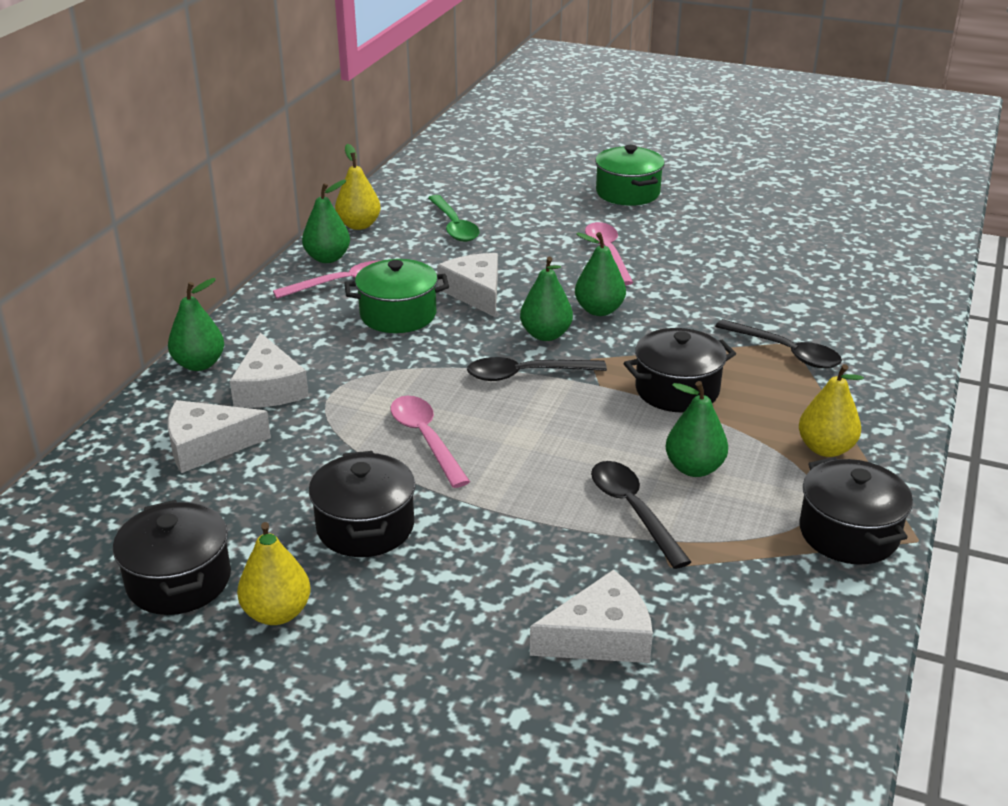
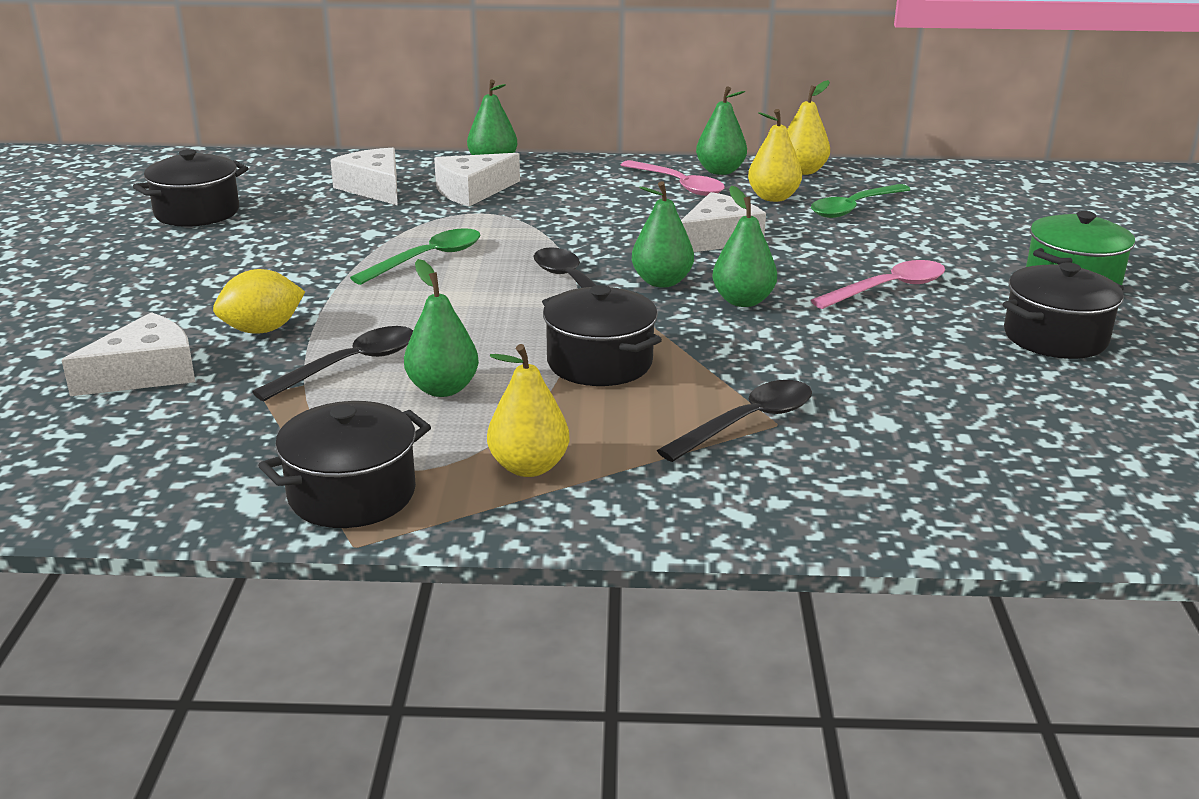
camera: 70 degrees right, 5 degrees down
(277, 613) = (163, 248): yellow pear -> yellow pear (773, 197)
(365, 526) = (283, 258): black pot -> black pot (1055, 337)
(398, 315) = (640, 214): green pot -> none
(425, 439) = (427, 259): pink spoon -> green spoon
(536, 555) = (262, 330): none -> yellow lemon
(600, 637) = (145, 373): white cheese -> white cheese turned 90 degrees counterclockwise
(786, 352) = (747, 422): black spoon -> black spoon turned 150 degrees counterclockwise

